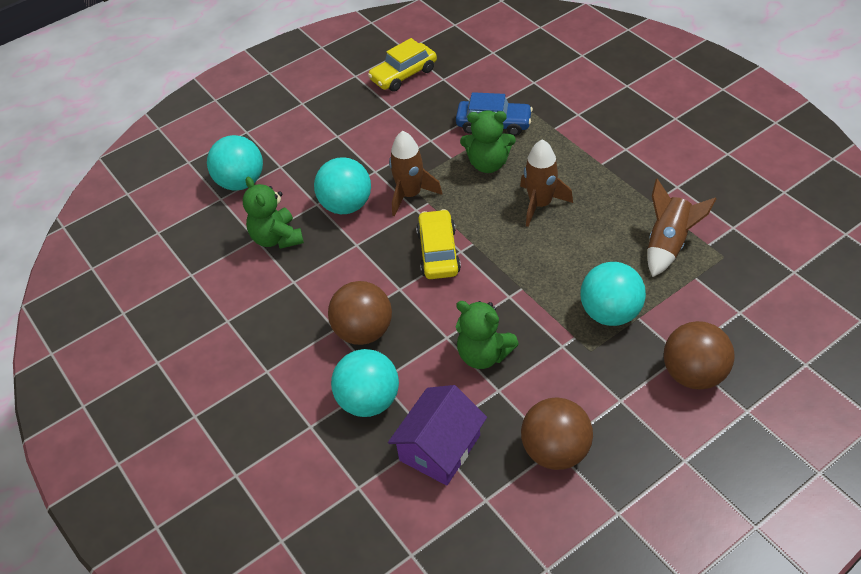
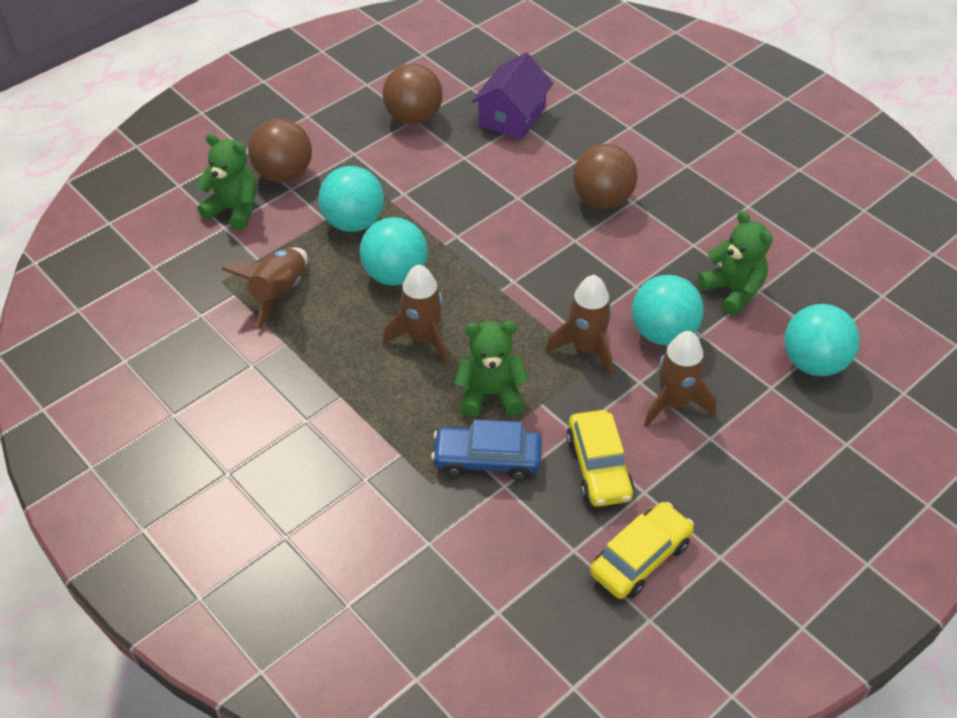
camera: 170 degrees right, 0 degrees up
(354, 156) = (674, 403): none -> brown rocket
(369, 401) = (582, 146): turquoise ball -> turquoise ball (395, 274)
(438, 252) = (539, 278): yellow car -> yellow car (598, 467)
(483, 354) = (479, 183): green teddy bear -> green teddy bear (234, 210)

